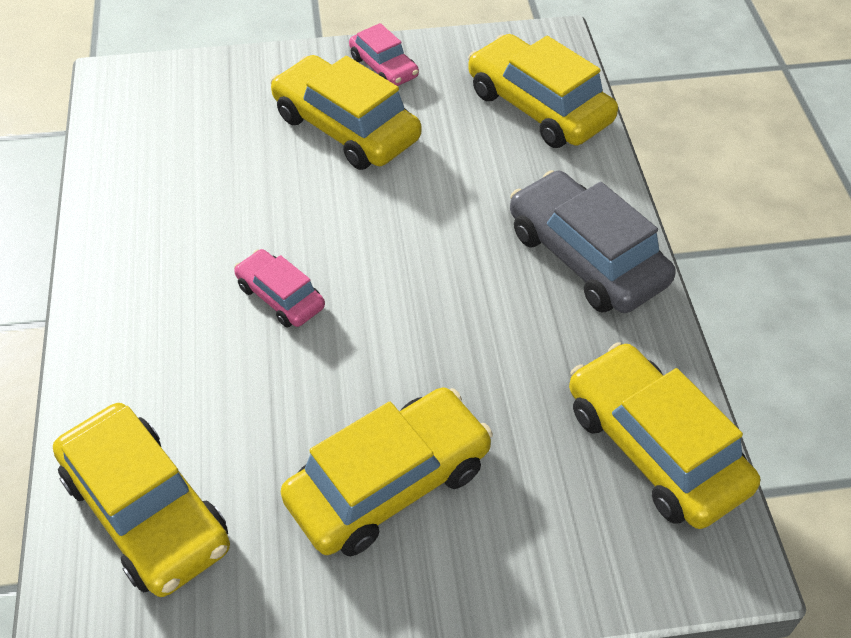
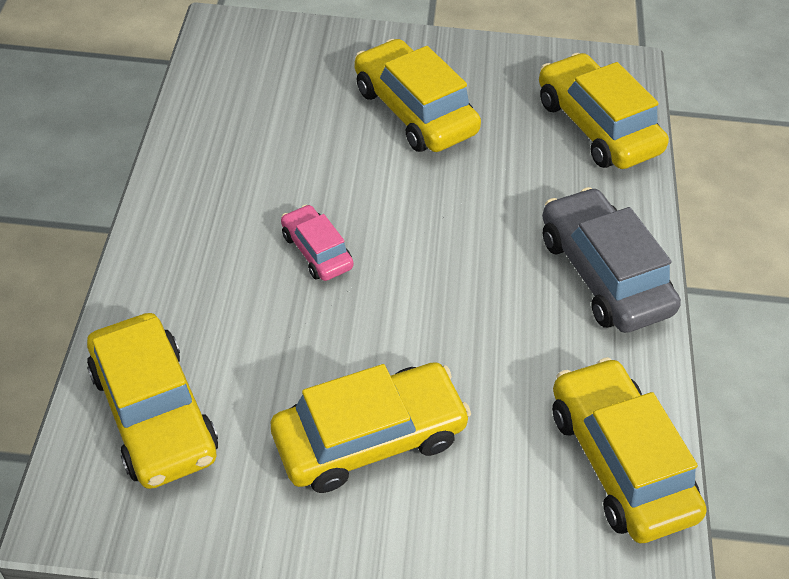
camera: 10 degrees right, 0 degrees up
(384, 67) = (463, 62): pink car -> none

